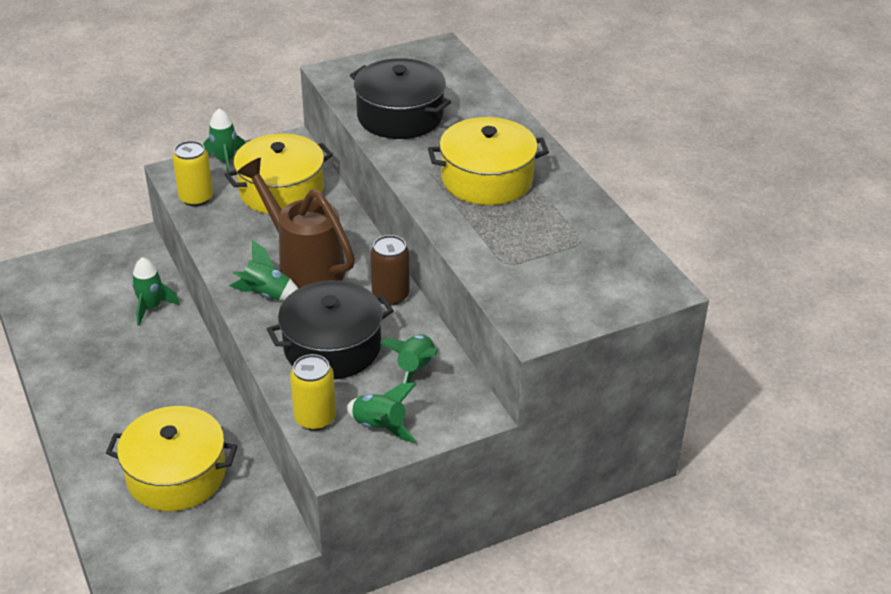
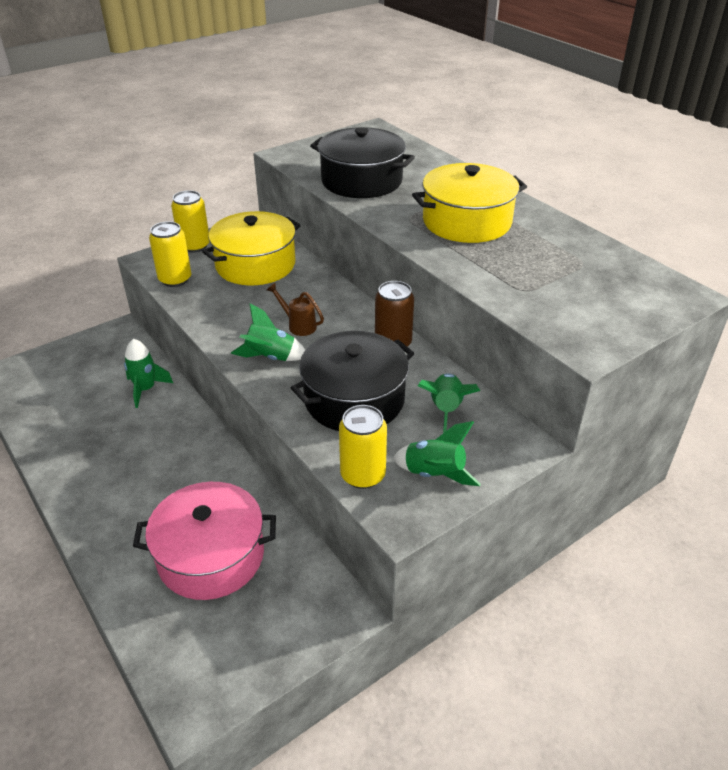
camera: 10 degrees left, 0 degrees up
(176, 475) = (211, 556): yellow pot -> pink pot
(225, 161) = (194, 246): green rocket -> yellow can
(303, 264) = (298, 325): brown watering can -> brown watering can, size x0.43

